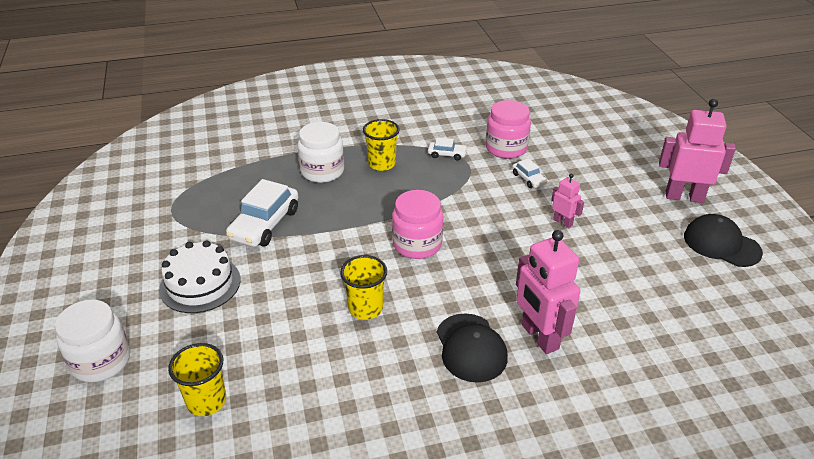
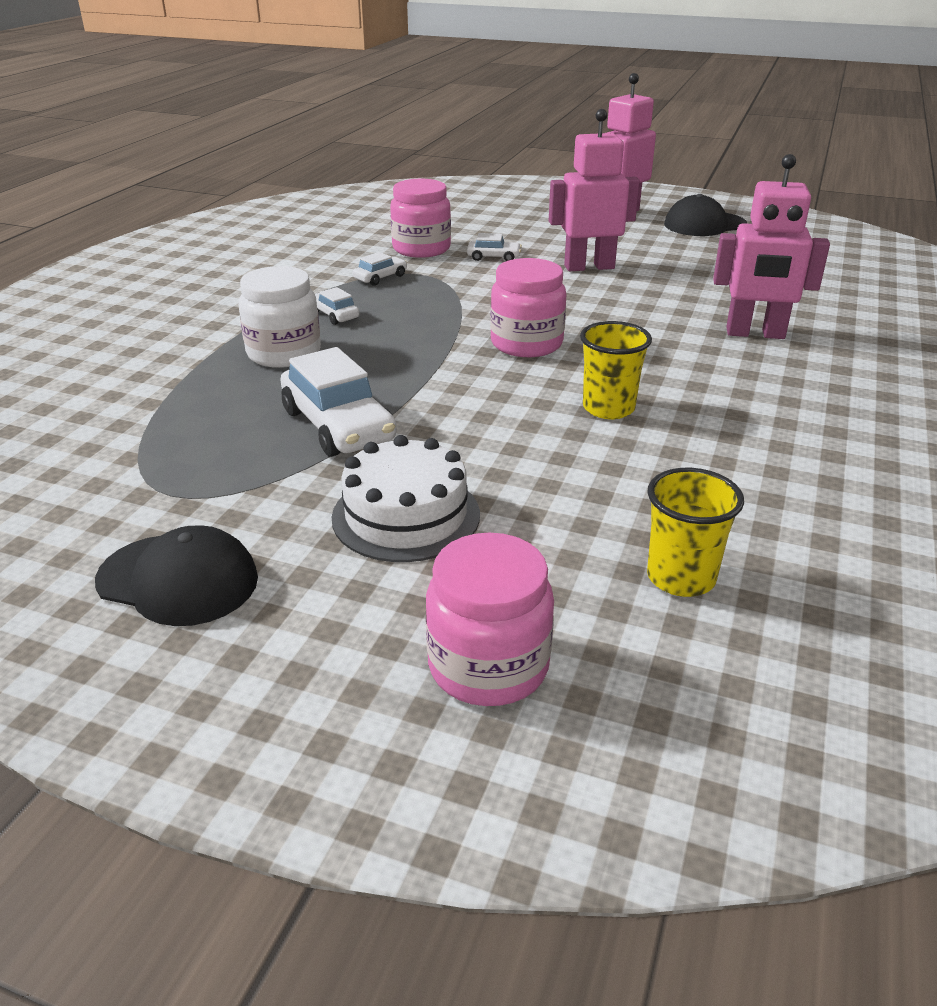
camera: 55 degrees left, 5 degrees down
(101, 361) = (488, 666): white jar -> pink jar
(382, 164) = (334, 315): yellow cup -> white car
(471, 348) = (740, 371): black cap -> black cap (178, 580)
(563, 222) = (589, 267): pink robot -> pink robot, size x1.95

